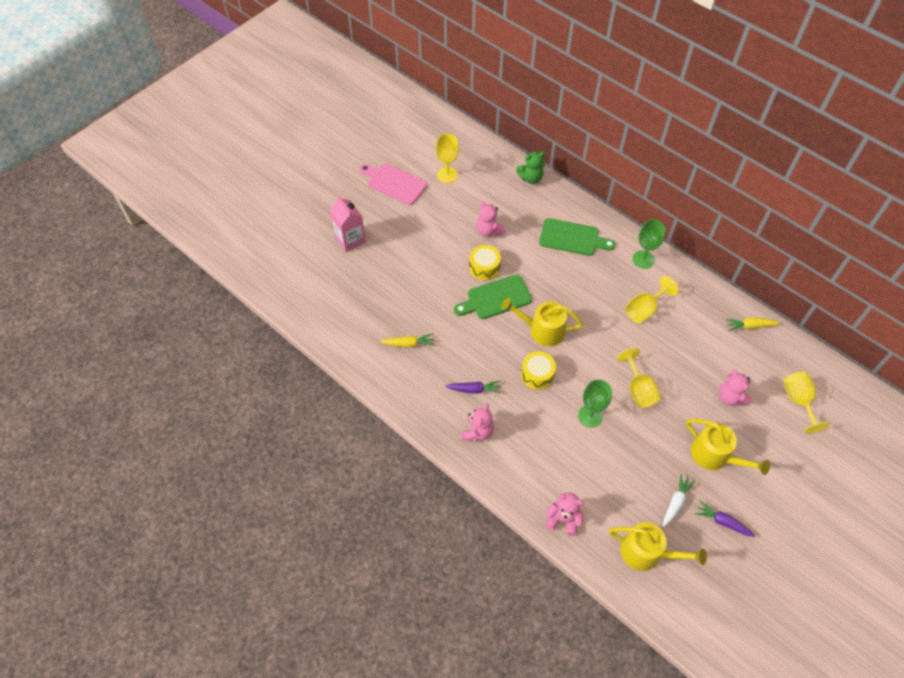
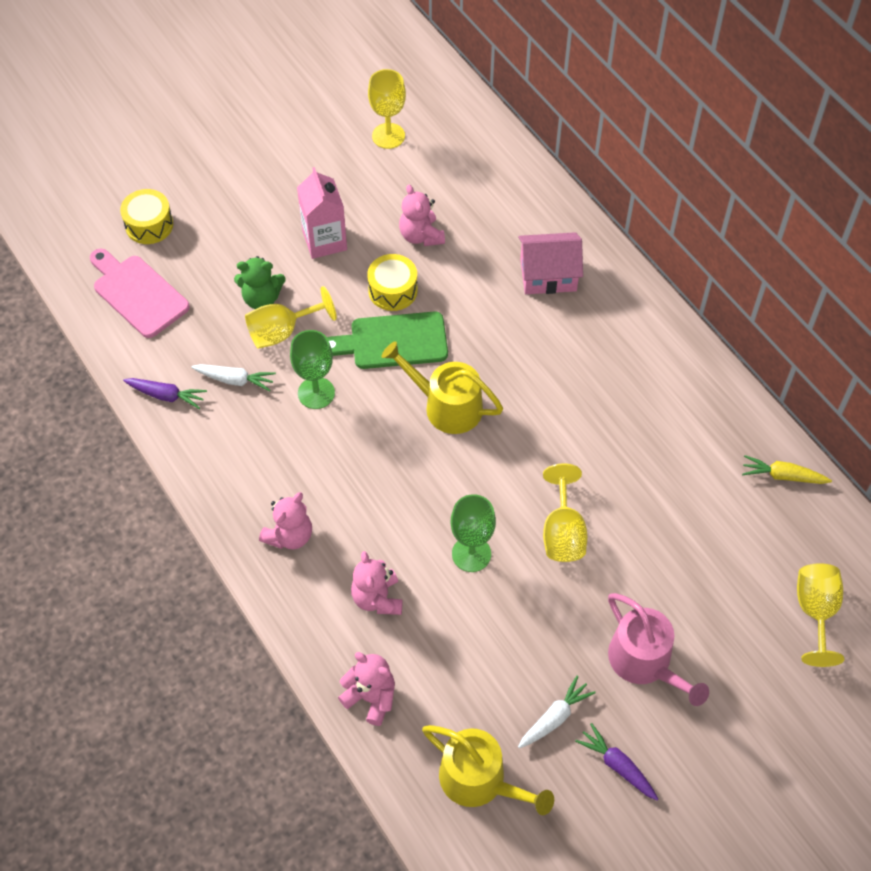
camera: 15 degrees right, 0 degrees up
(350, 239) = (205, 204): pink carton -> pink carton (324, 240)
(394, 183) = (302, 132): pink cutting board -> pink cutting board (138, 293)
(408, 344) = (235, 380): yellow carrot -> white carrot
(474, 389) = (308, 472): purple carrot -> purple carrot (166, 396)
(530, 178) = (517, 168): green teddy bear -> green teddy bear (261, 298)
(537, 374) = (413, 472): yellow drum -> yellow drum (149, 225)
(572, 238) = (548, 275): green cutting board -> pink house
(643, 259) = (649, 333): green goblet -> green goblet (316, 393)
(644, 309) = (620, 411): yellow goblet -> yellow goblet (282, 332)
(714, 455) = (644, 662): yellow watering can -> pink watering can
(730, 397) = (706, 579): pink teddy bear -> pink teddy bear (377, 598)

